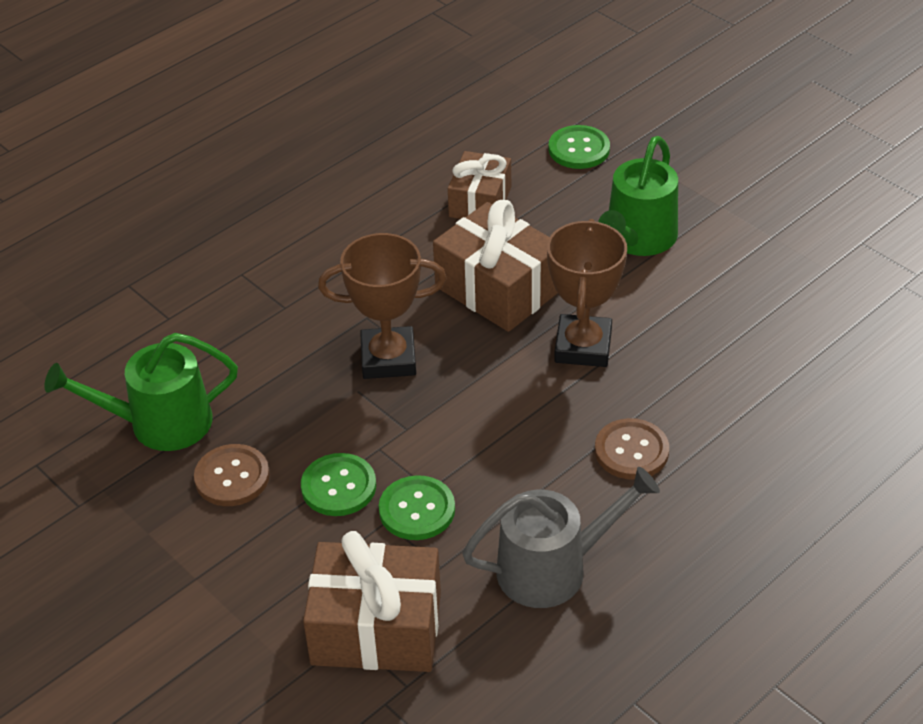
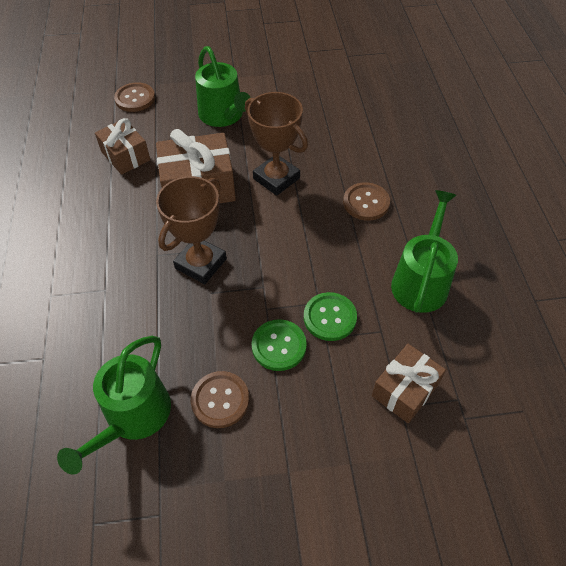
camera: 55 degrees left, 10 degrees up
(376, 628) = (405, 390): brown gift -> brown gift, size x0.64
(552, 569) = (421, 281): grey watering can -> green watering can
(579, 149) = (135, 98): green button -> brown button

